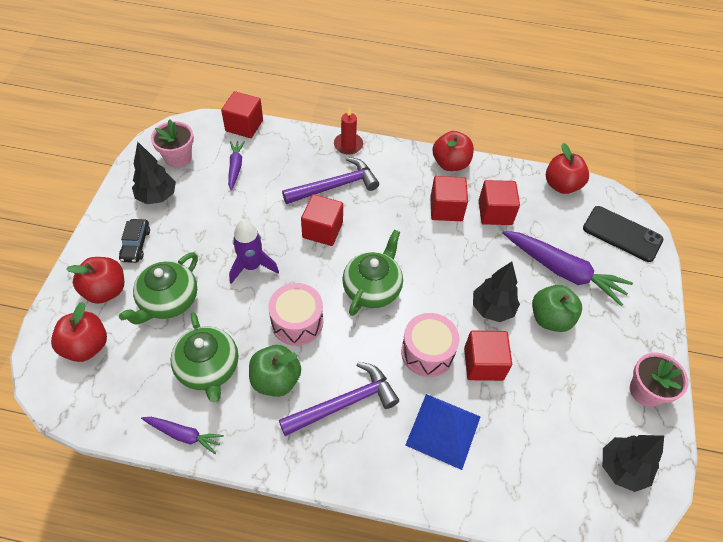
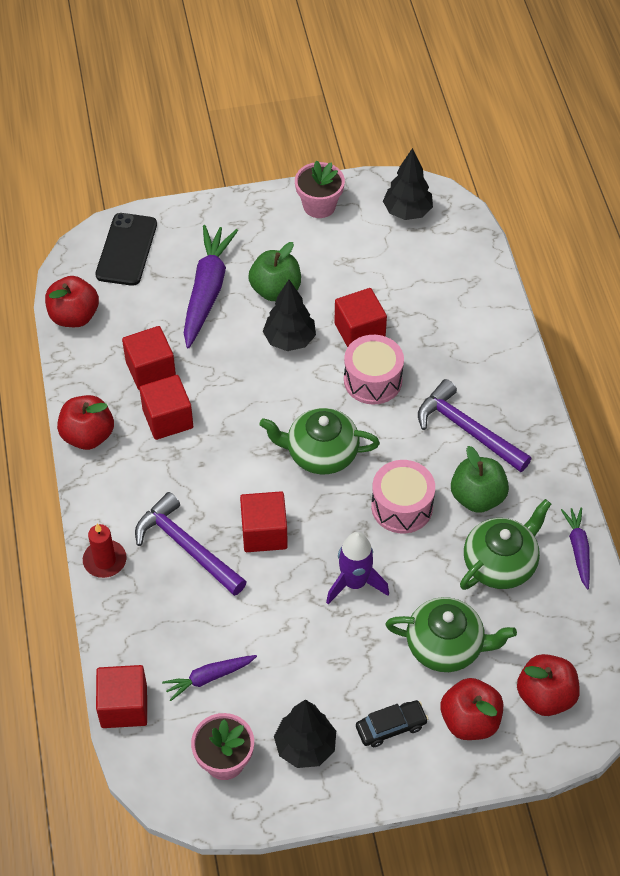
camera: 110 degrees left, 0 degrees up
(443, 430) = (447, 344): blue pyramid -> none

